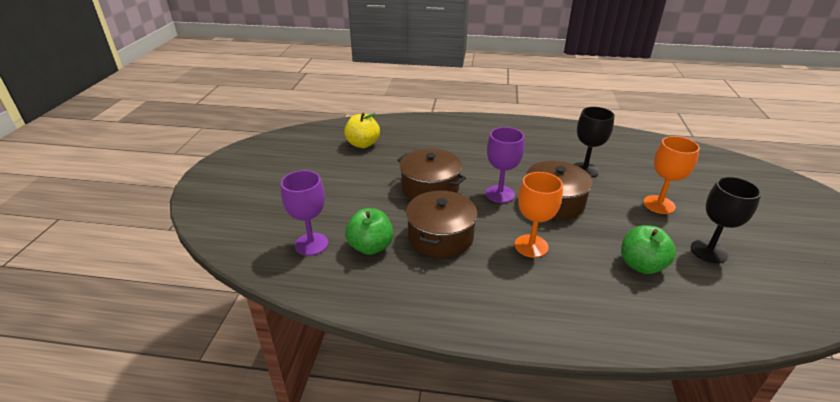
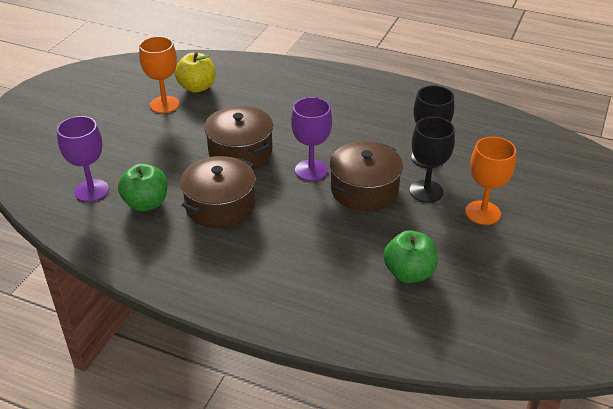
camera: 15 degrees right, 5 degrees up
(531, 246) = (307, 232): orange goblet -> orange goblet (164, 104)
(708, 251) = (496, 273): black goblet -> black goblet (426, 191)

